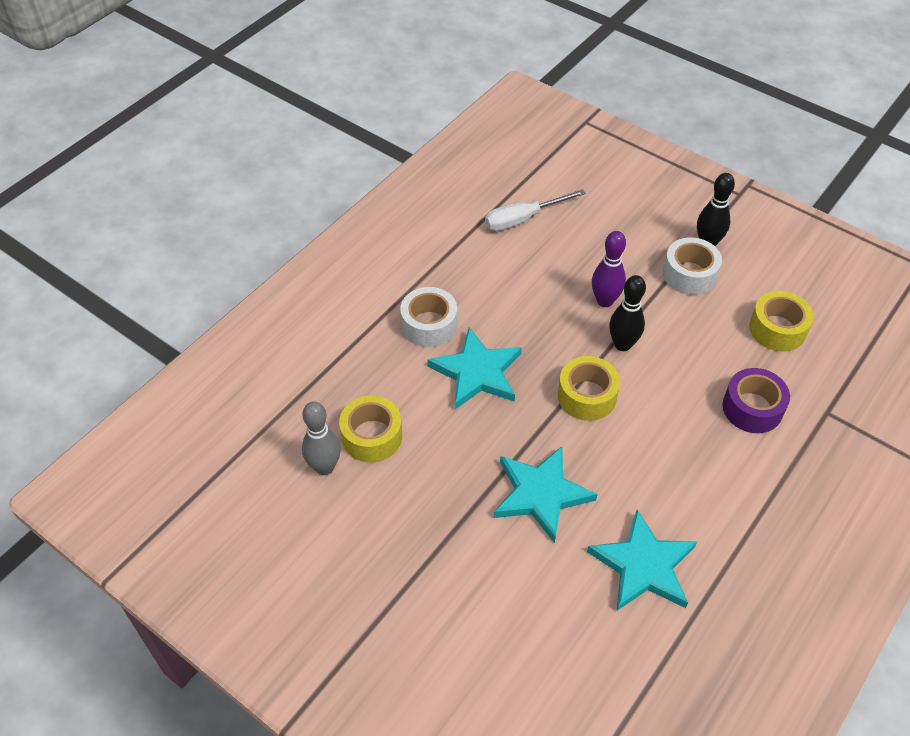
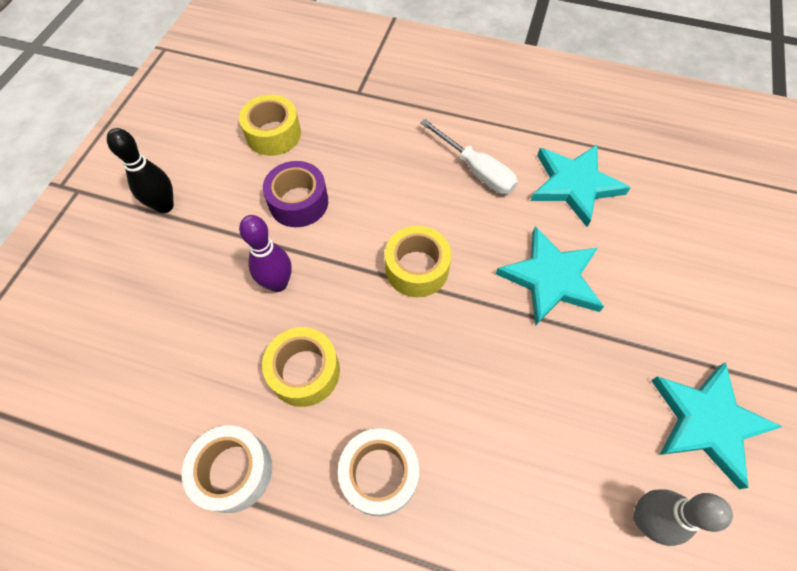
camera: 110 degrees left, 10 degrees up
(372, 436) = (574, 478): yellow tape -> yellow tape (304, 372)
(477, 372) = (431, 387): turquoise star -> turquoise star (707, 422)
(523, 219) = (154, 415): white screwdriver -> white screwdriver (476, 170)
(622, 344) = (336, 252): black bowling pin -> none
(689, 274) = (216, 213): white tape -> white tape (234, 471)
(752, 408) = (375, 139): purple tape -> purple tape (298, 202)

